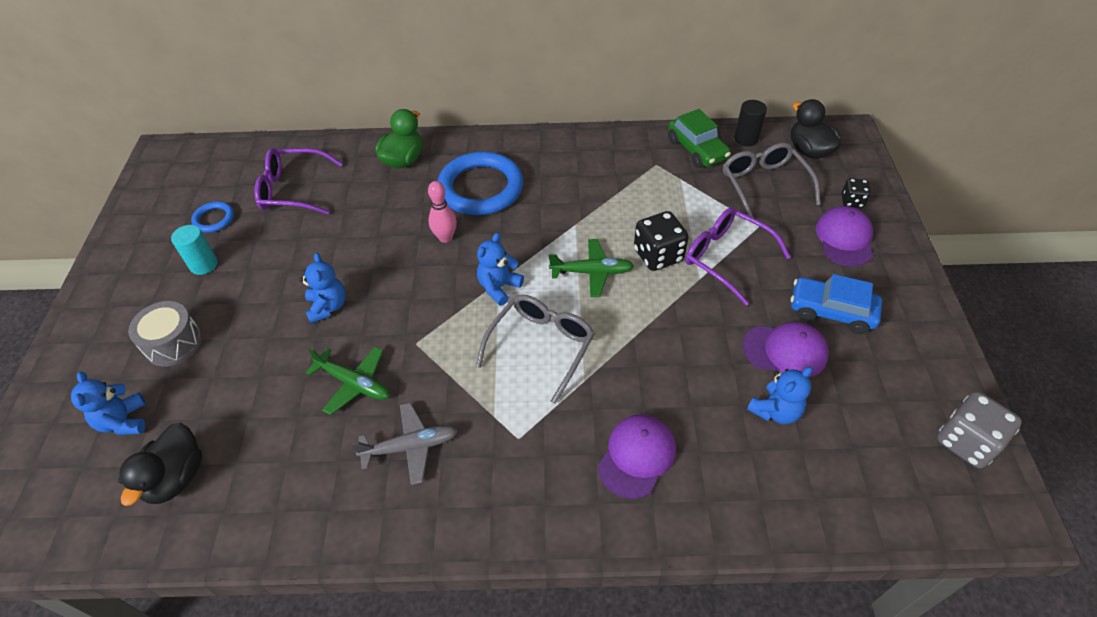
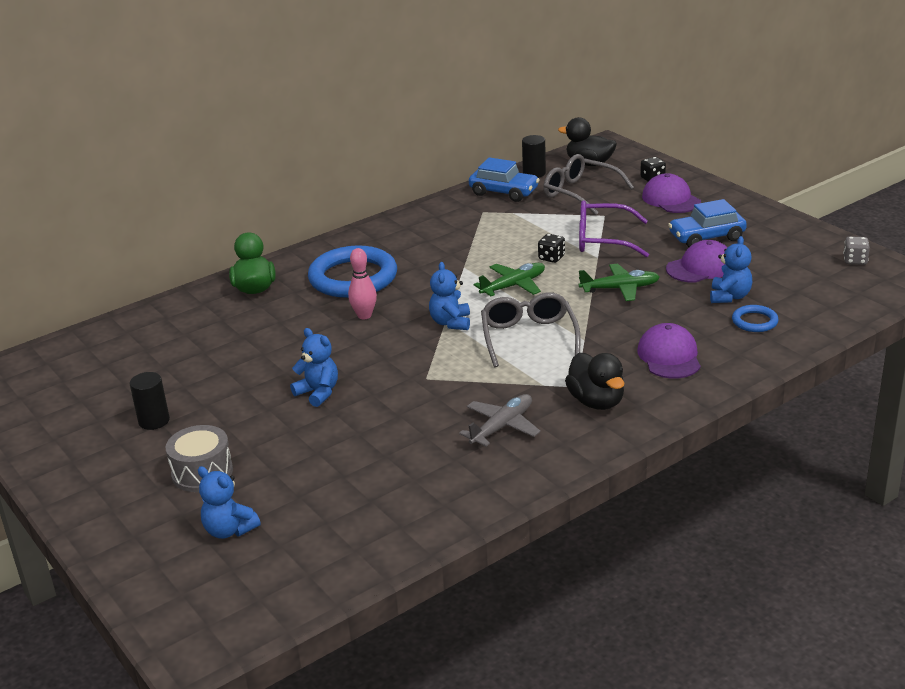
camera: 35 degrees left, 20 degrees down
(176, 477) = (330, 531): black duck -> black duck (596, 401)
(204, 264) = (154, 421): turquoise cylinder -> black cylinder
(214, 219) = (116, 393): blue ring -> blue ring (754, 321)
(293, 190) = (171, 345): purple glasses -> none
(354, 383) = (406, 419): green plane -> green plane (619, 289)
(658, 255) = (551, 258): black dice -> black dice, size x0.57
(697, 149) = (504, 192): green car -> blue car
(966, 442) = (855, 260): grey dice -> grey dice, size x0.57

